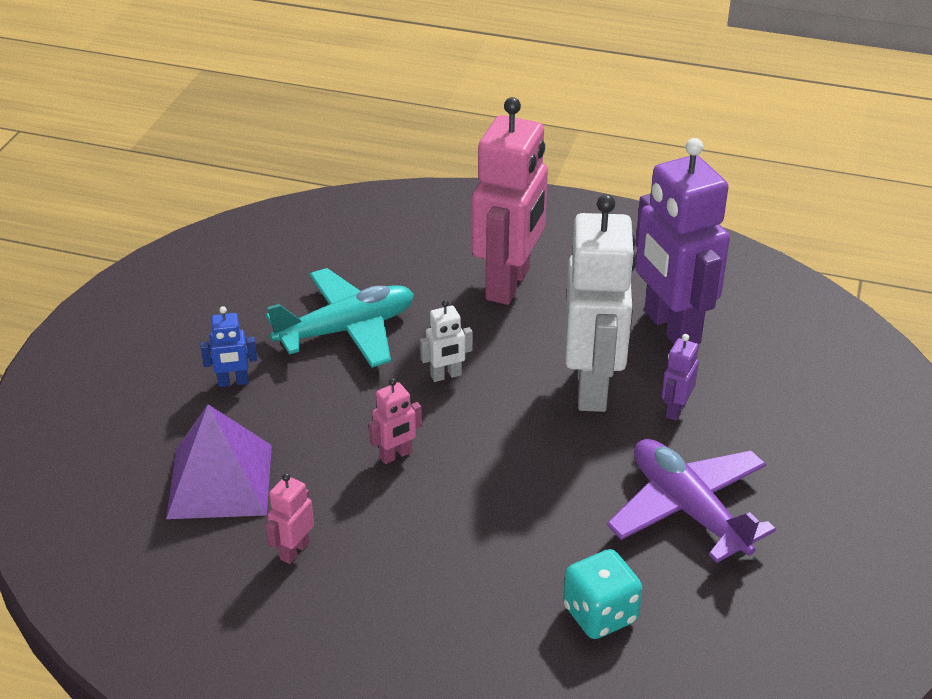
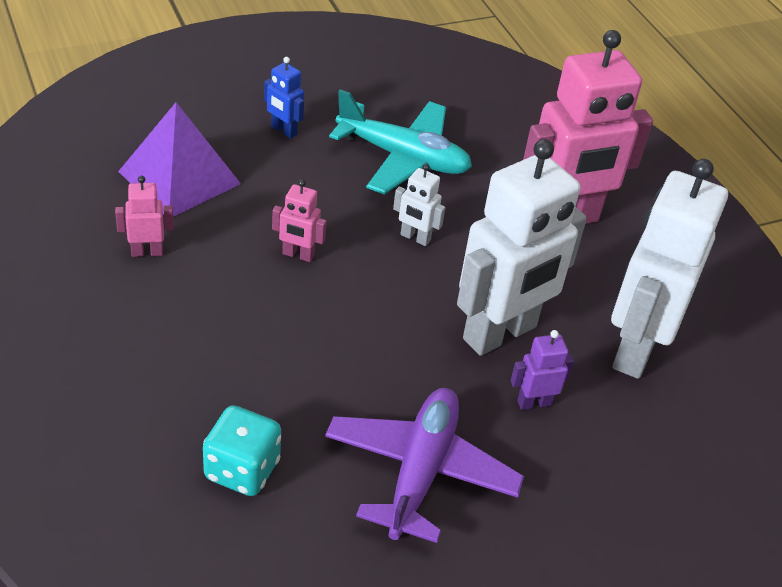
camera: 45 degrees right, 5 degrees up
(671, 328) = (634, 349): purple robot -> white robot

